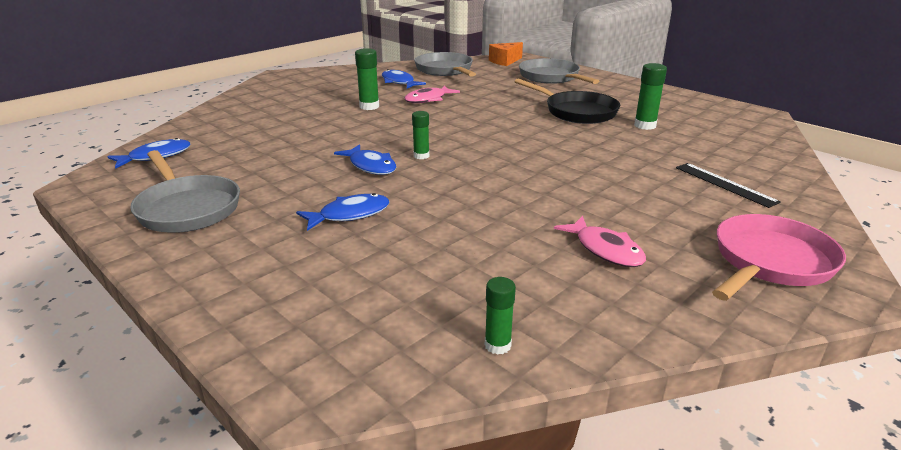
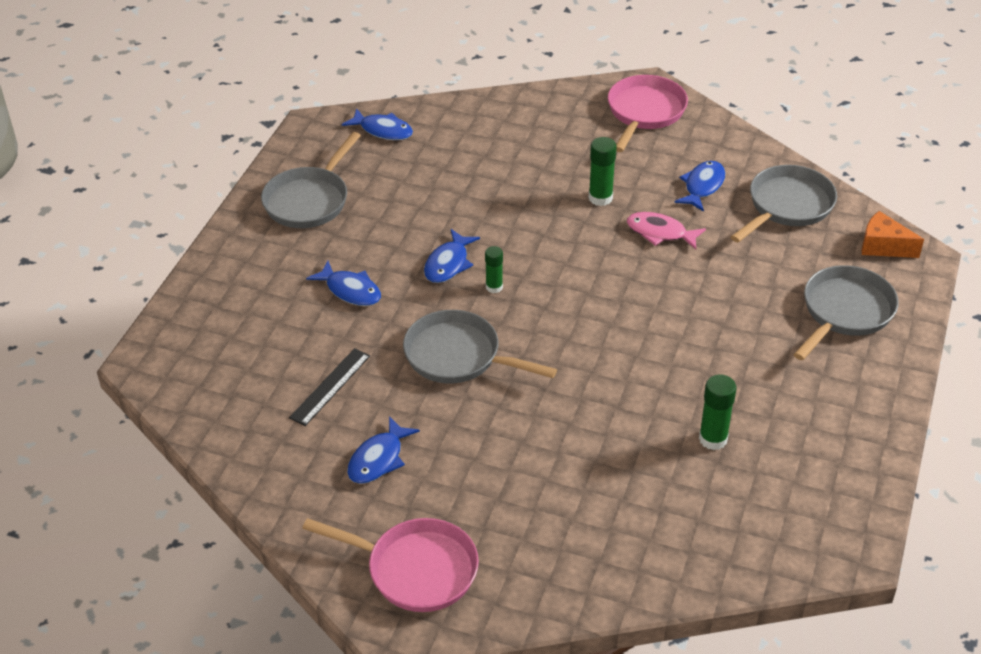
camera: 65 degrees right, 15 degrees up
(304, 80) = (644, 112): none -> pink pan
(491, 185) = (458, 356): none -> grey pan
(497, 345) = (222, 429): green glue stick -> none
(576, 112) = (716, 368): black pan -> none
(605, 250) = (378, 459): pink fish -> blue fish
(725, 184) = (572, 528): black ruler -> black ruler (330, 386)

